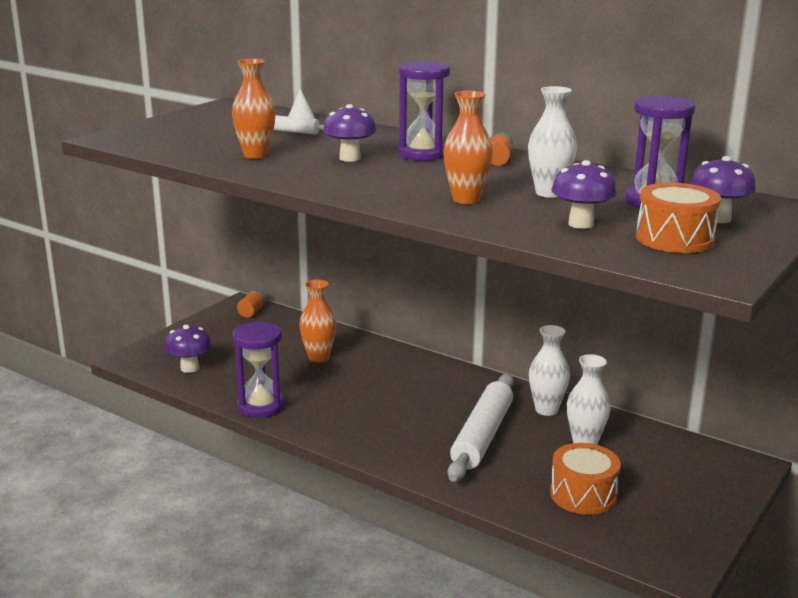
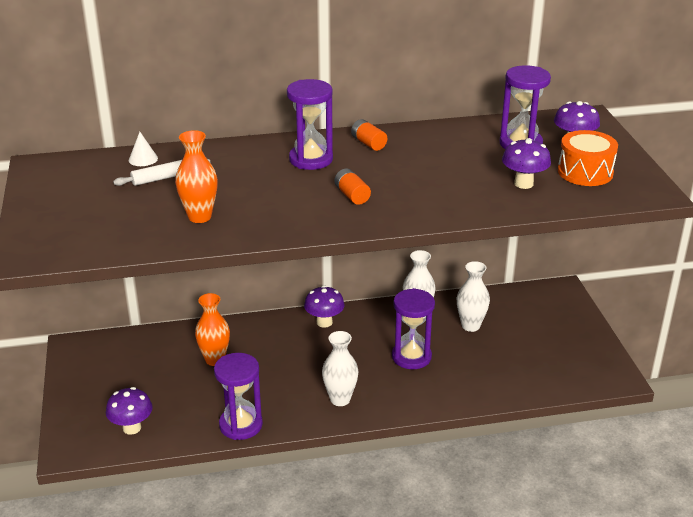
camera: 45 degrees left, 10 degrees up
(252, 311) = (93, 347): orange battery -> orange battery (352, 195)
(350, 158) = (273, 187): purple mushroom -> purple mushroom (324, 322)
(466, 199) = (426, 193): orange vase -> none
(482, 436) = (411, 357): white rolling pin -> purple hourglass
(549, 193) = (457, 163): white vase -> white vase (340, 399)
(583, 494) = (518, 362): orange drum -> none

